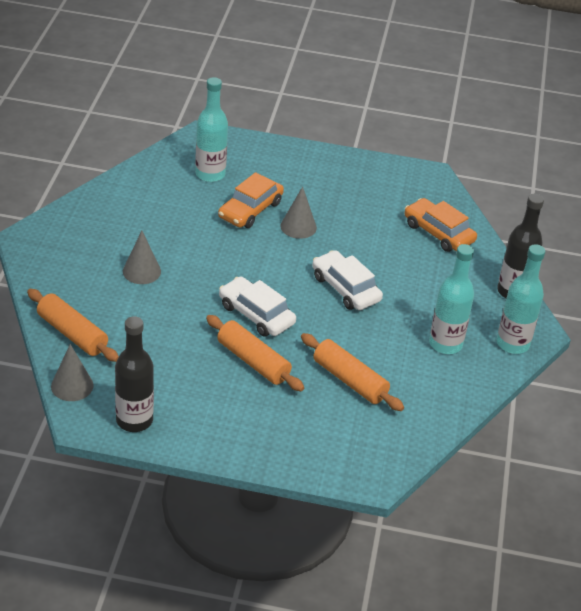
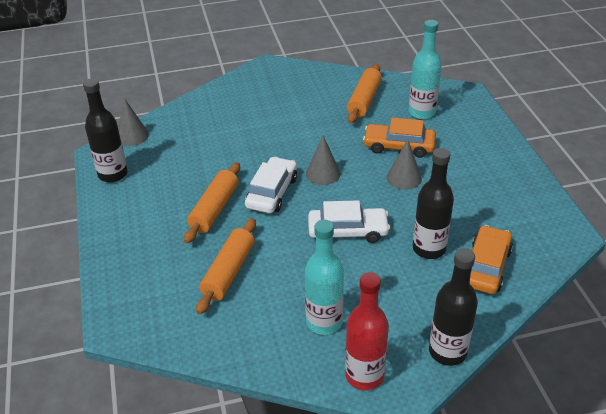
camera: 70 degrees right, 0 degrees up
(72, 334) = (185, 117): orange rolling pin -> orange rolling pin (364, 100)
(141, 271) = (275, 122): grey cone -> grey cone (323, 173)
(345, 288) = (347, 231): white car -> white car turned 60 degrees clockwise
(398, 252) = (429, 249): none -> black bottle
(512, 344) = (364, 375): turquoise bottle -> red bottle

